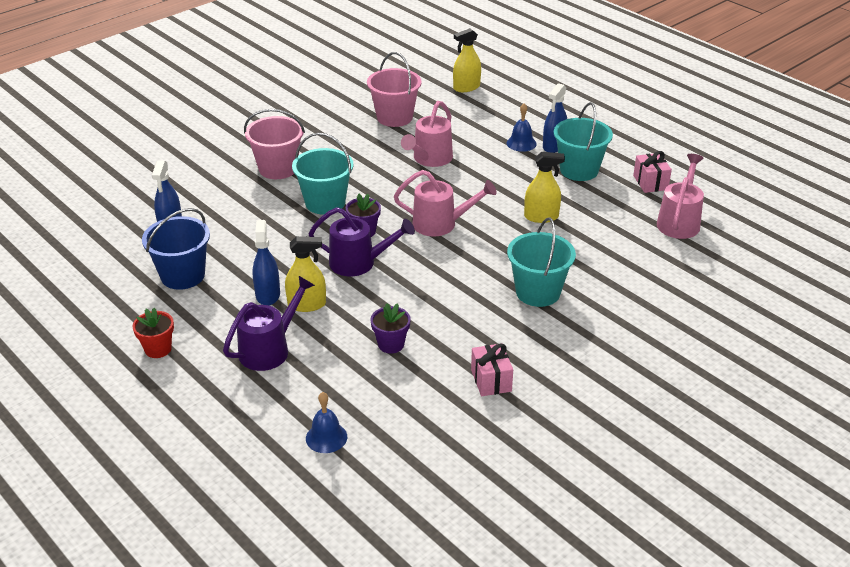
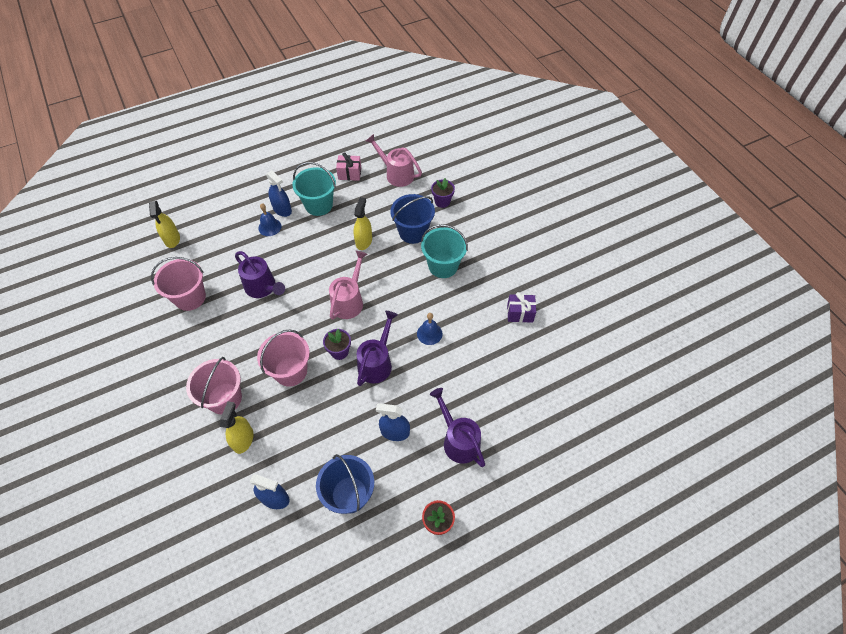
camera: 75 degrees left, 20 degrees up
(307, 304) = (414, 406): yellow spray bottle -> yellow spray bottle (243, 439)
(325, 203) = (290, 371): turquoise bucket -> pink bucket
(326, 437) = (553, 418): blue bell -> blue bell (429, 333)
(391, 344) = (472, 361): purple flower pot -> purple flower pot (442, 202)
(430, 159) = (263, 288): pink watering can -> purple watering can
(491, 380) = (520, 313): pink gift -> purple gift
(582, 255) = (413, 232): none -> blue bucket

